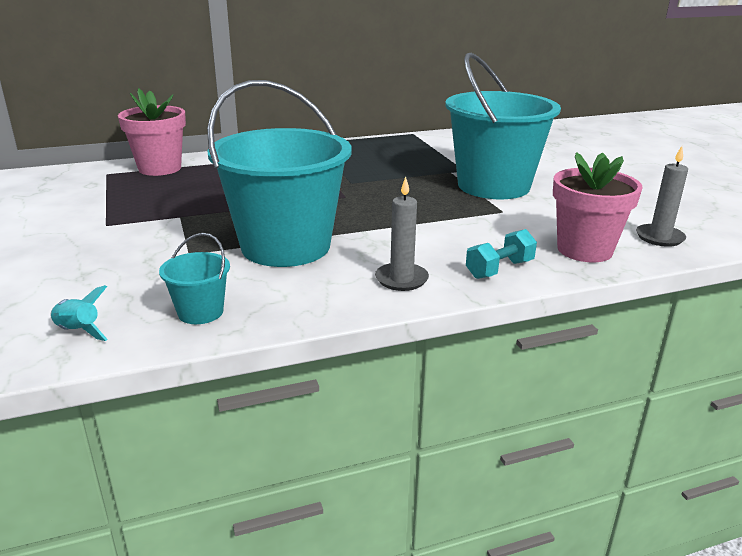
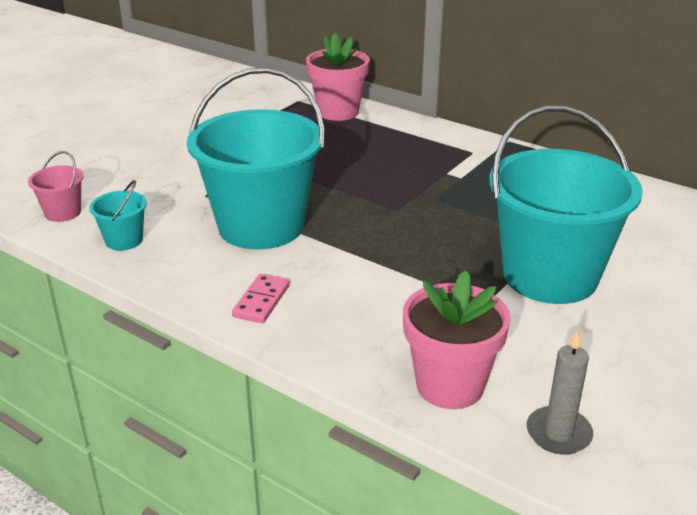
camera: 55 degrees right, 5 degrees up
(78, 331) = (63, 213): turquoise rocket -> pink bucket
(401, 279) = (261, 301): grey candle -> pink domino
(499, 269) = (339, 345): turquoise dumbbell -> none

